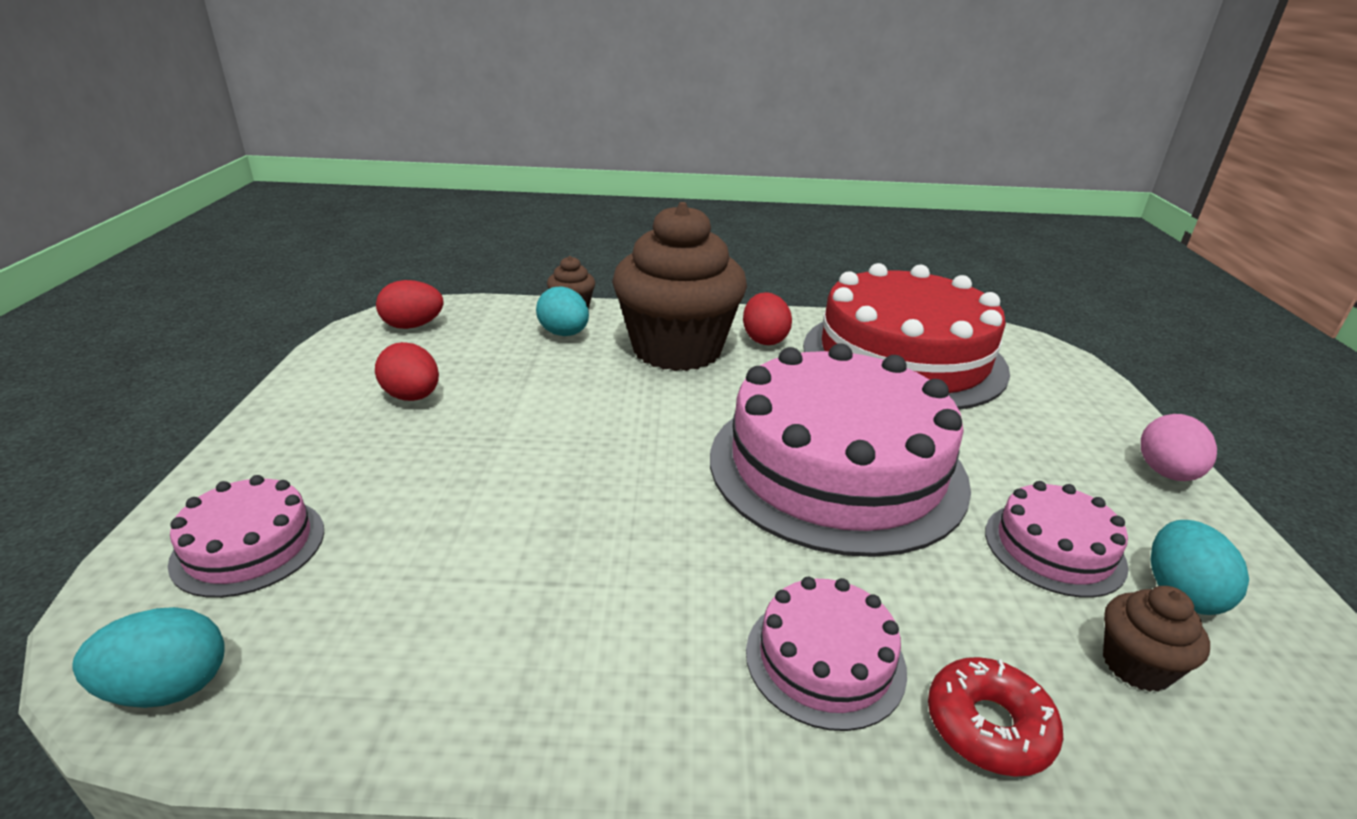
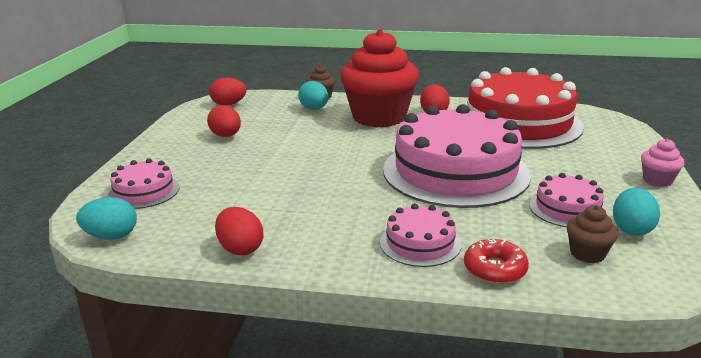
camera: 10 degrees right, 5 degrees down
(462, 706) = (240, 249): none -> red egg
(677, 349) = (379, 117): brown cupcake -> red cupcake
(1166, 473) = (657, 180): pink egg -> pink cupcake

